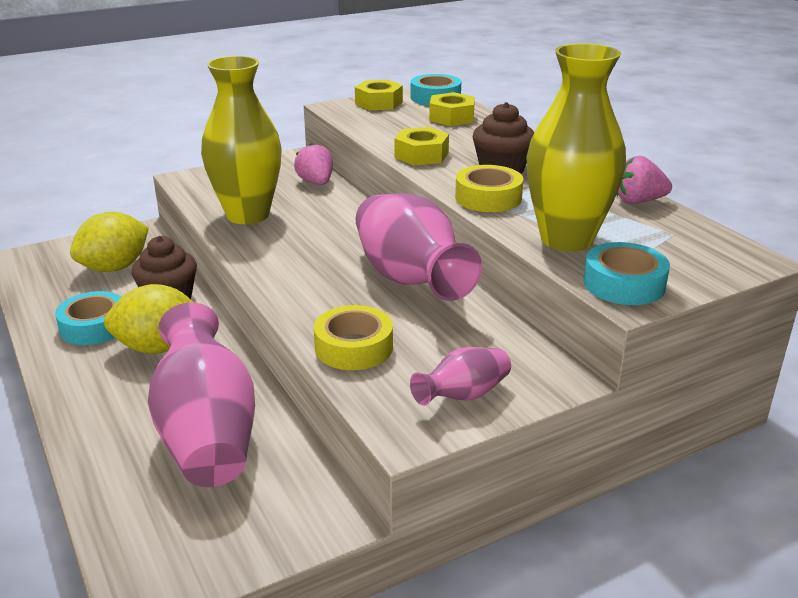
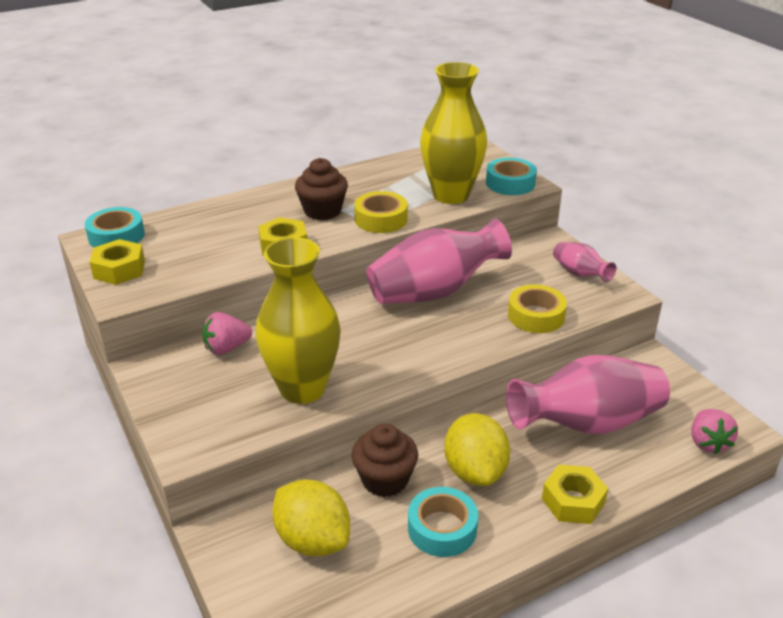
camera: 90 degrees left, 5 degrees up
(451, 117) = (184, 229): yellow nut -> yellow nut (573, 501)
(638, 201) = (387, 166): pink strawberry -> pink strawberry (708, 443)

